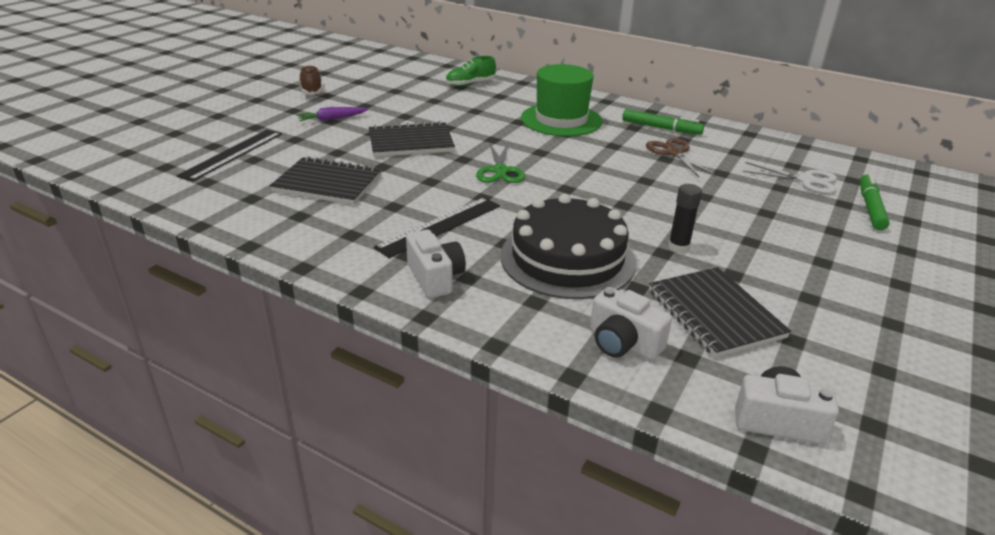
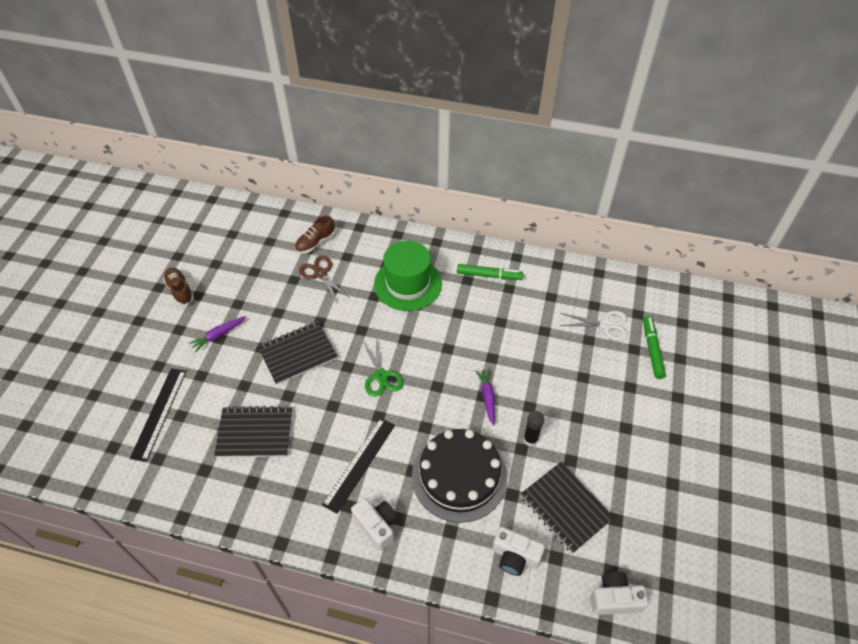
camera: 15 degrees left, 20 degrees up
(470, 84) = (315, 243): green shoe -> brown shoe
(629, 206) = (487, 397): none -> purple carrot
(673, 152) = (505, 311): brown scissors -> brown scissors (320, 274)

